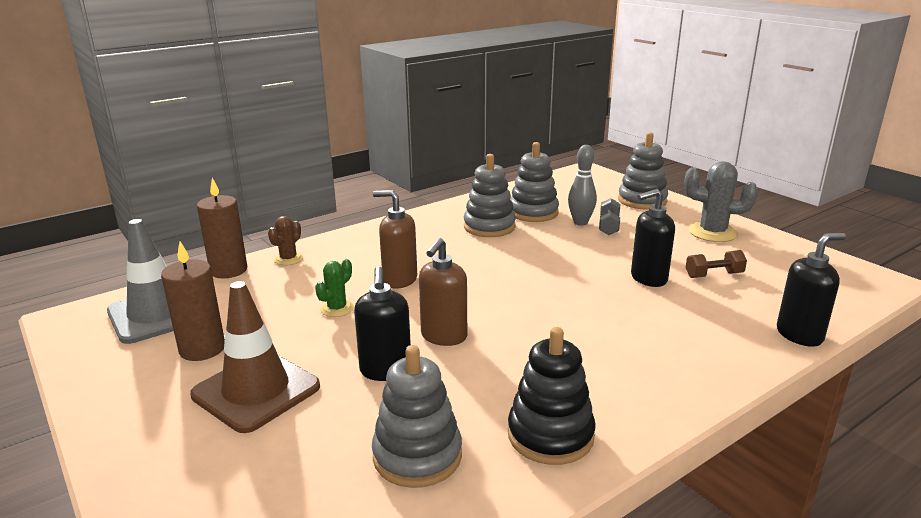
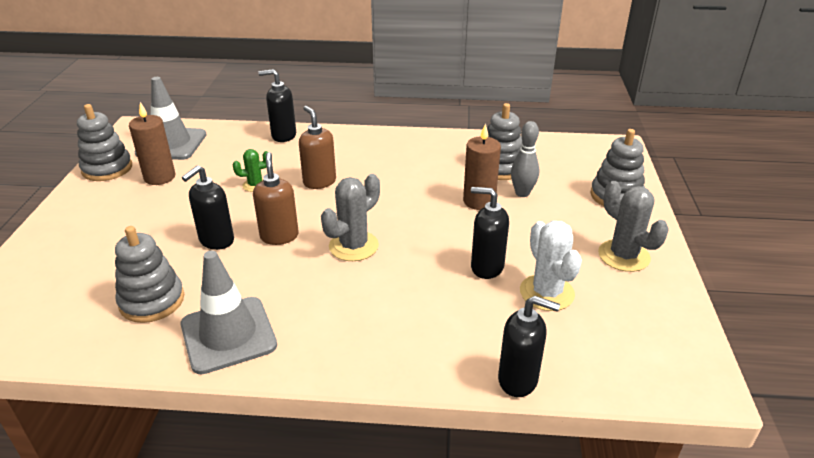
camera: 40 degrees right, 10 degrees up
(228, 270) = (242, 129): brown candle -> brown candle (479, 201)
(256, 391) = (145, 217): brown traffic cone -> none
(288, 259) = (283, 136): brown cactus -> black soap dispenser
(443, 336) = (279, 236): brown soap dispenser -> brown soap dispenser turned 105 degrees clockwise
(489, 227) = (445, 166): grey stacking toy -> grey stacking toy (107, 168)
(525, 312) = (353, 246): none -> grey cactus
(550, 435) = (228, 335): black stacking toy -> grey traffic cone
(608, 226) = (539, 207): grey dumbbell -> none
(714, 275) = (546, 293): brown dumbbell -> white cactus

